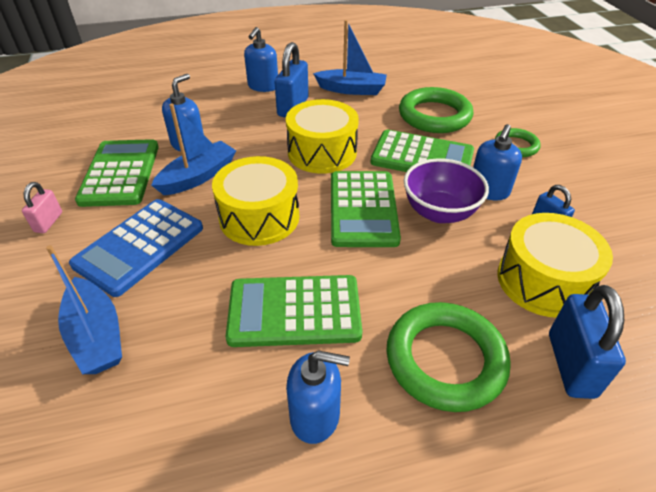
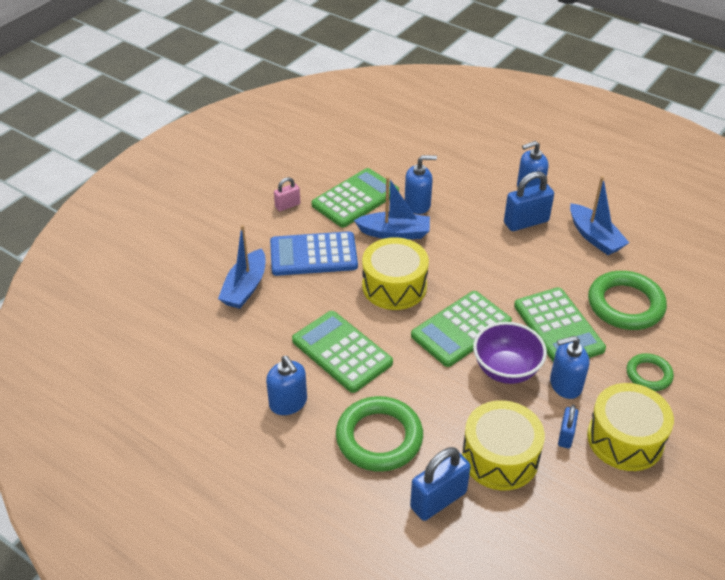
camera: 50 degrees right, 0 degrees up
(322, 152) = (494, 272): yellow drum -> yellow drum (625, 439)

